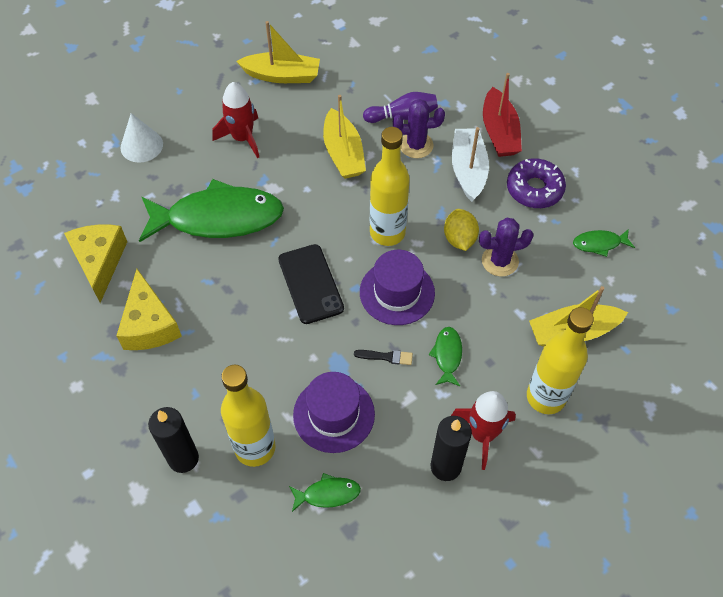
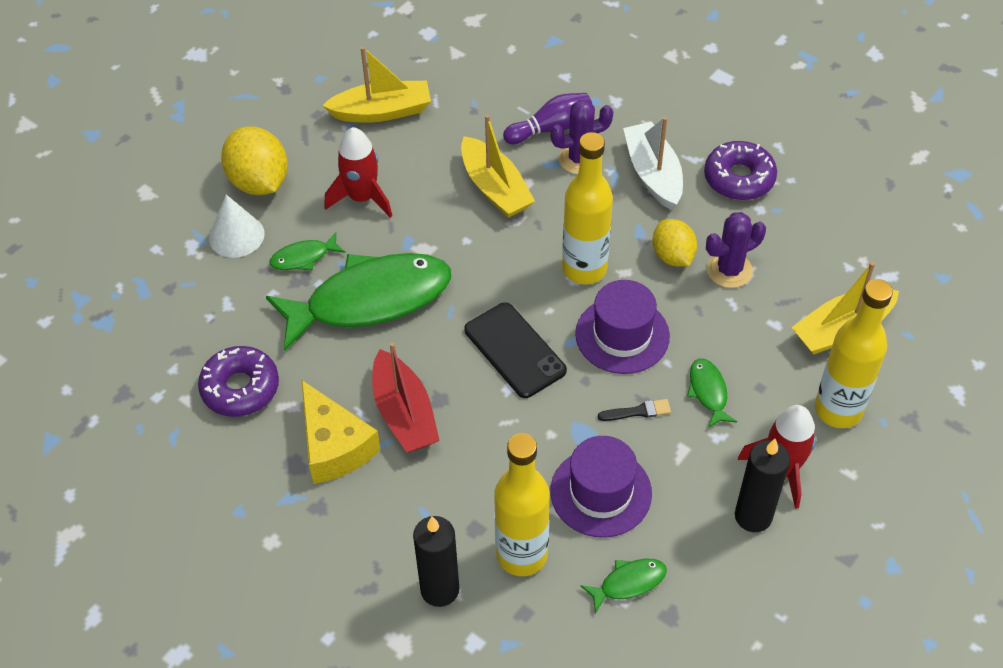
camera: 15 degrees left, 5 degrees down
(99, 262) = (240, 388): yellow cheese -> purple donut
(173, 109) = (259, 182): none -> yellow lemon
(499, 132) = (673, 121): red boat -> red boat (404, 413)
(599, 244) = (836, 223): green fish -> green fish (303, 257)

